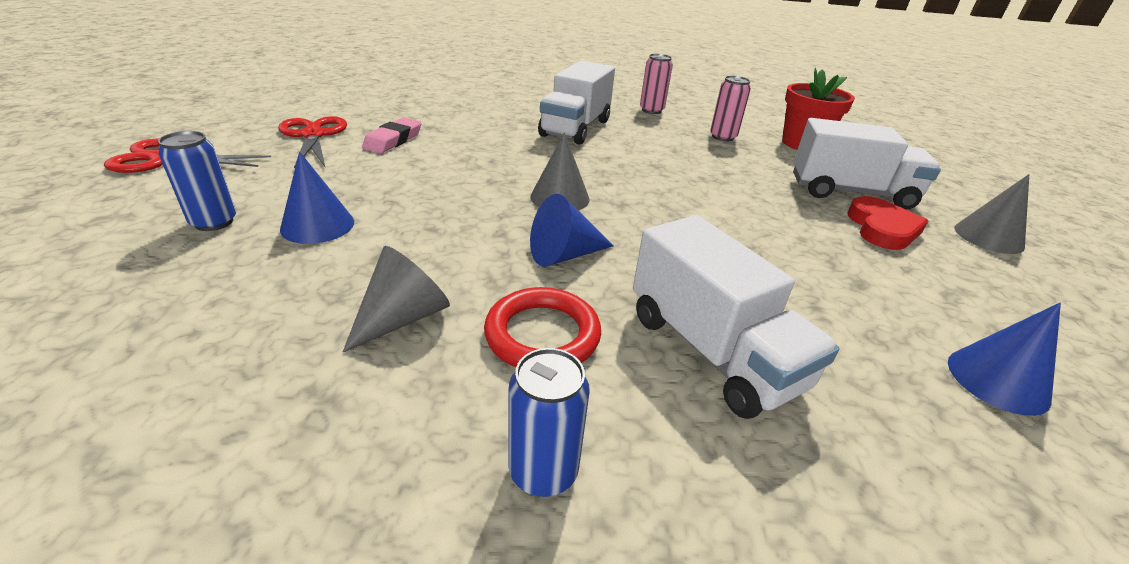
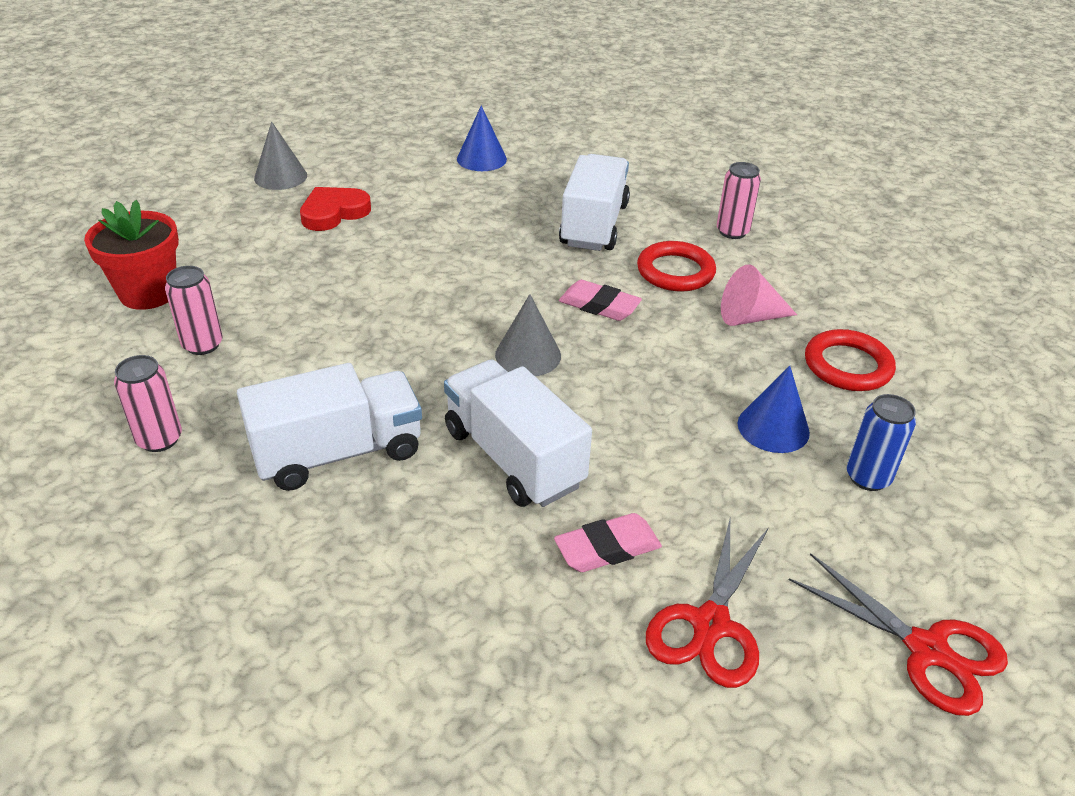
camera: 135 degrees left, 5 degrees up
(249, 312) = (847, 365): none -> red ring
(403, 317) = (750, 317): grey cone -> pink cone
(543, 471) = (732, 232): blue can -> pink can
(564, 255) = (599, 306): blue cone -> pink eraser
(850, 192) = (271, 238): white truck -> white truck (513, 457)

